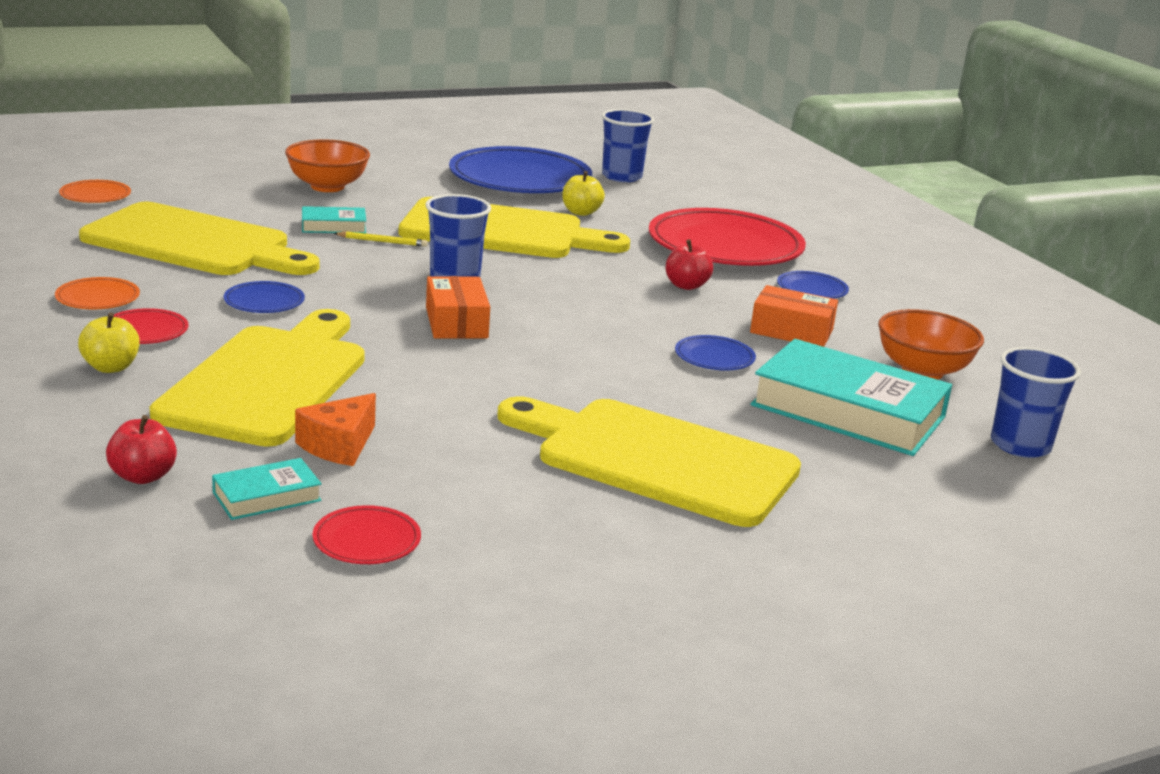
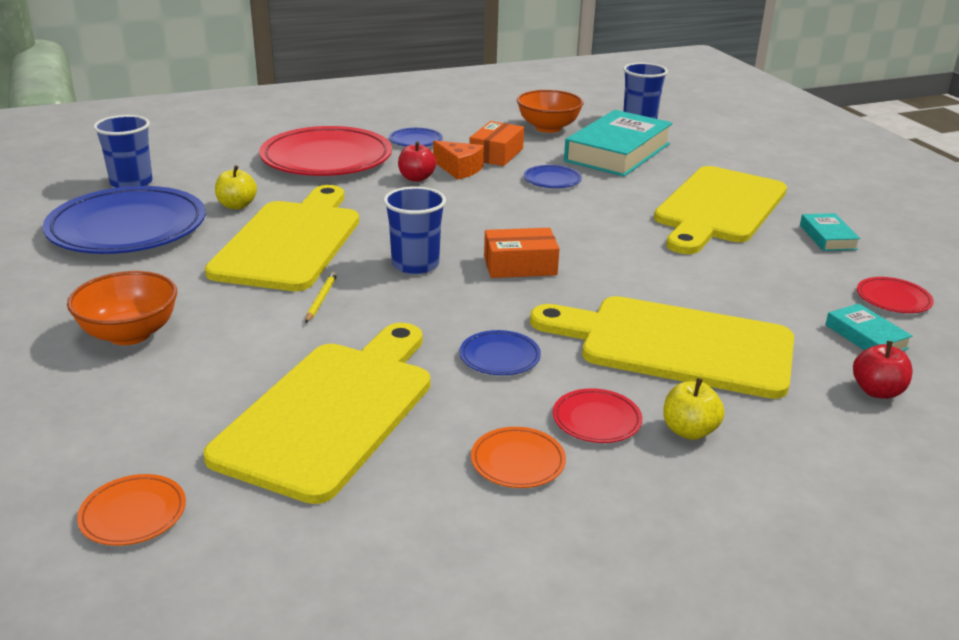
camera: 85 degrees left, 5 degrees up
(333, 226) = (273, 326): turquoise book -> turquoise book (827, 237)
(339, 445) = (770, 311): orange cheese -> orange cheese (459, 169)

